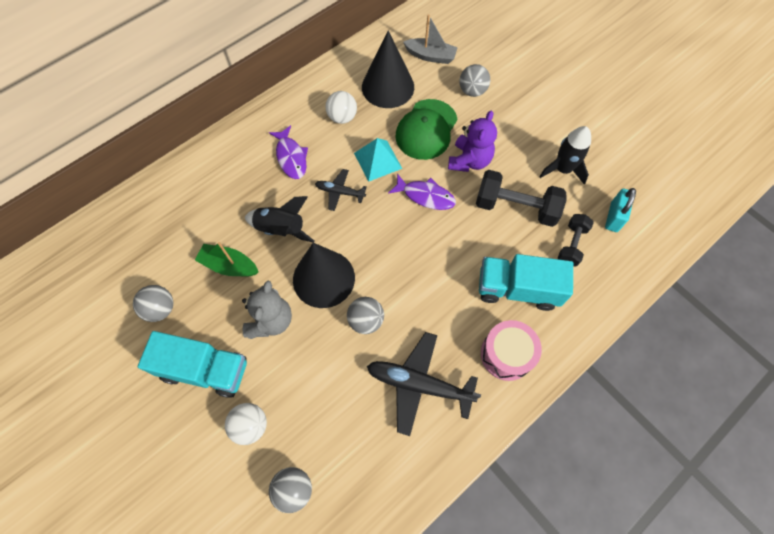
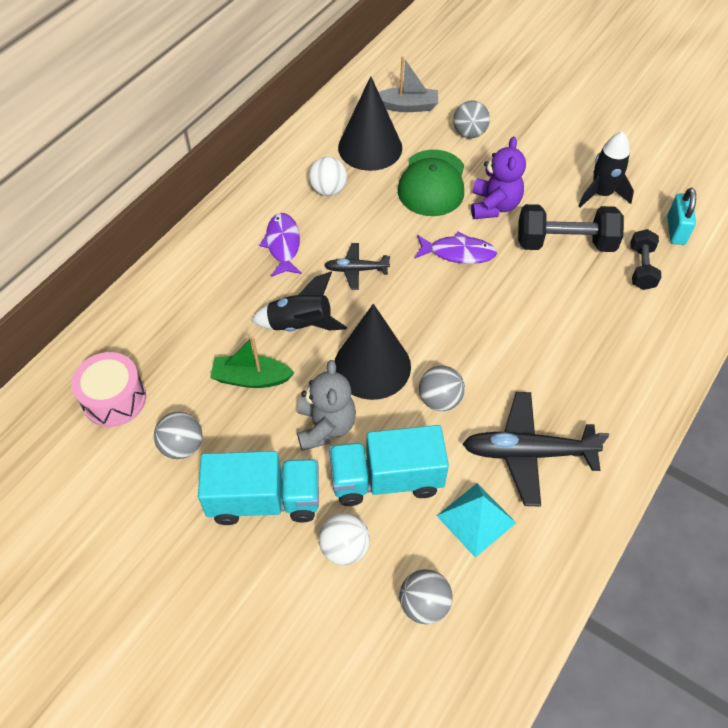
camera: 15 degrees left, 10 degrees down
(291, 157) = (283, 244): purple fish -> purple fish turned 150 degrees counterclockwise
(378, 160) = (388, 227): turquoise pyramid -> turquoise pyramid (476, 519)
(506, 354) = (614, 397): pink drum -> pink drum (114, 399)
(517, 289) = (600, 327): turquoise truck -> turquoise truck (386, 479)

